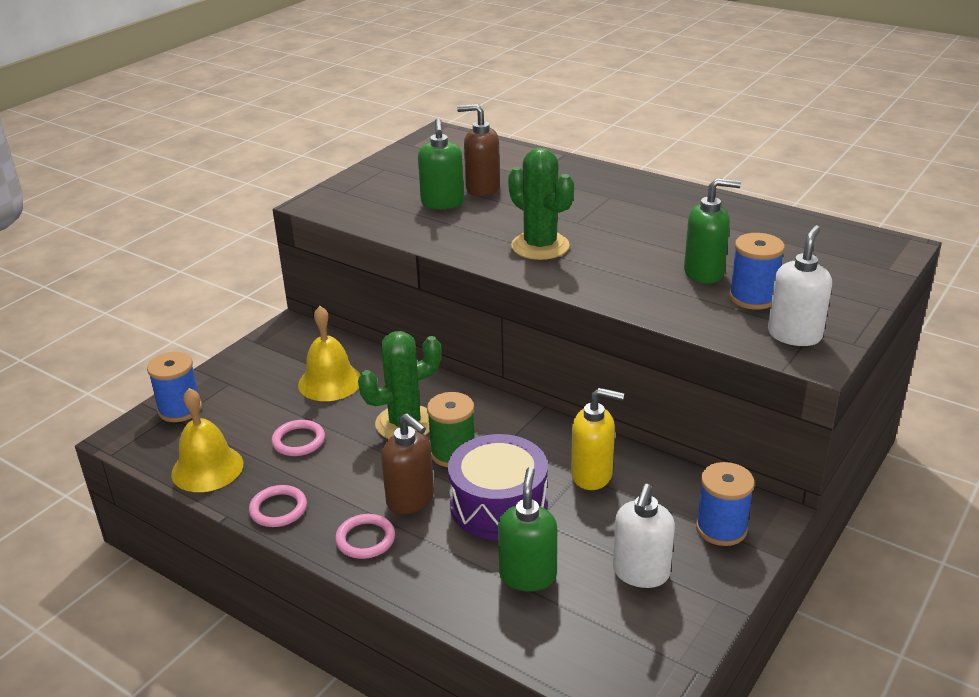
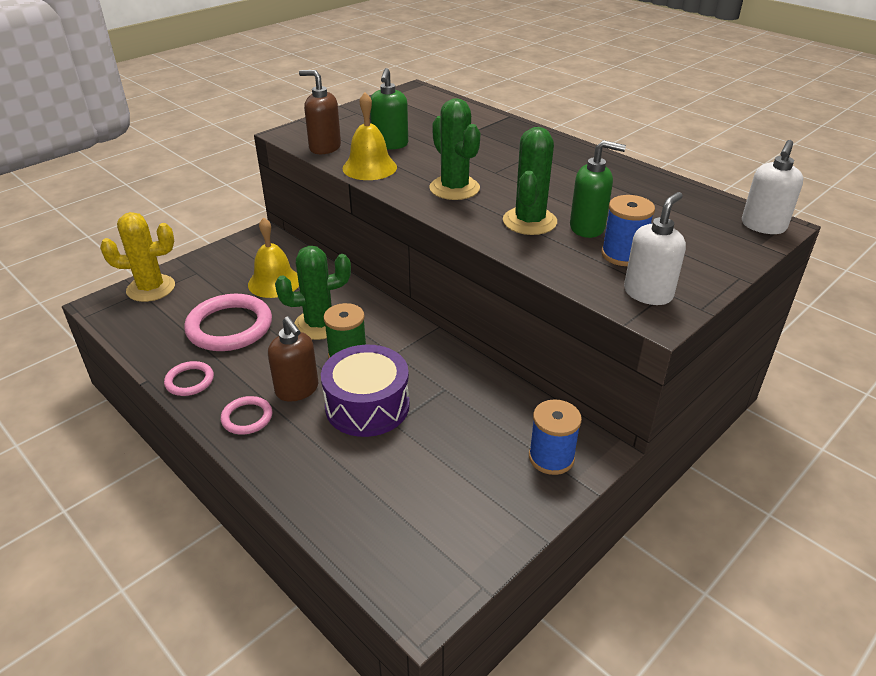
camera: 10 degrees right, 5 degrees up
(180, 409) = (151, 288): blue spool -> yellow cactus
(207, 468) = (150, 339): yellow bell -> yellow bell (369, 167)
(298, 441) = (229, 327): pink ring -> pink ring, size x1.94
(482, 188) = (428, 136): brown soap dispenser -> brown soap dispenser (324, 148)
(528, 575) = (367, 472): green soap dispenser -> none
(592, 475) = (456, 392): yellow soap dispenser -> none
(639, 273) = (529, 221): none -> green cactus
(641, 573) = (465, 486): white soap dispenser -> white soap dispenser (763, 226)

